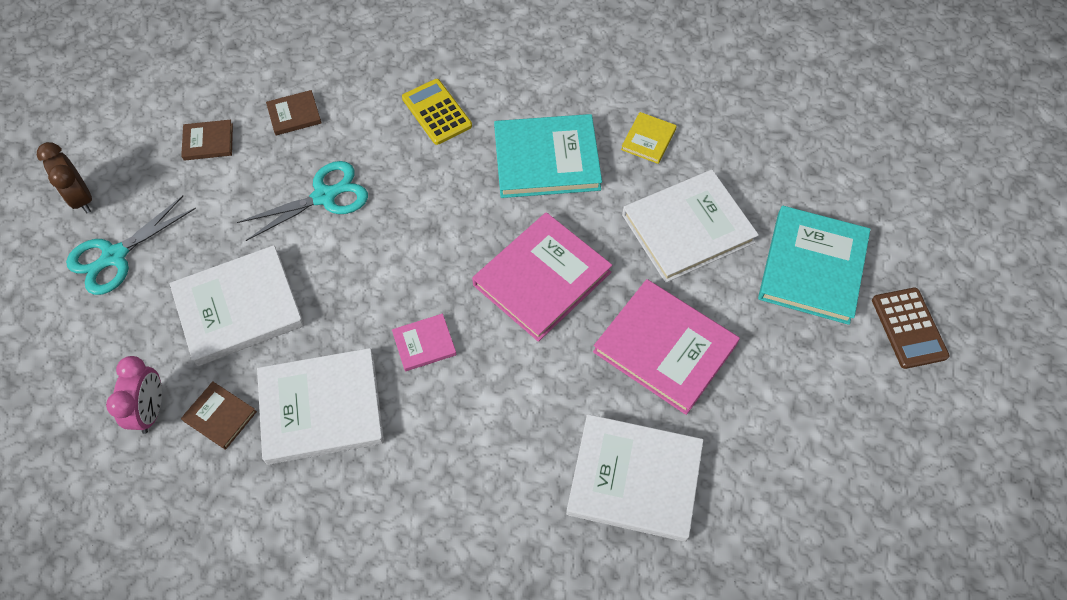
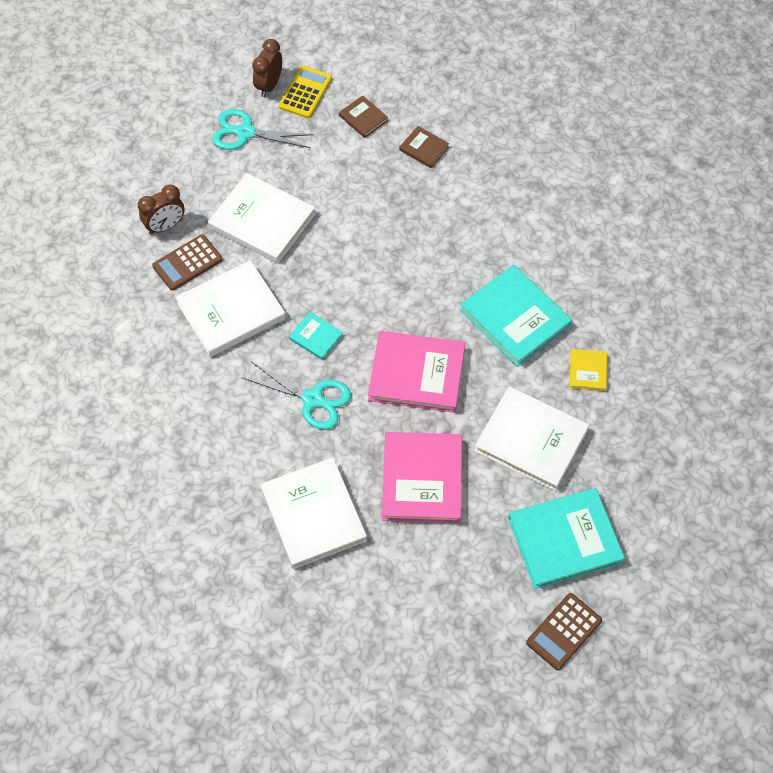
camera: 55 degrees right, 0 degrees up
(151, 410) = (165, 226): pink clock -> brown clock
(220, 416) = (187, 263): brown book -> brown calculator
(321, 408) = (231, 311): white book -> white book turned 75 degrees counterclockwise
(324, 196) = (376, 209): turquoise scissors -> turquoise scissors (312, 399)
(424, 344) = (316, 337): pink book -> turquoise book
(437, 112) = (497, 227): yellow calculator -> yellow calculator (305, 92)
(648, 139) = (588, 371): yellow book -> yellow book turned 75 degrees counterclockwise

